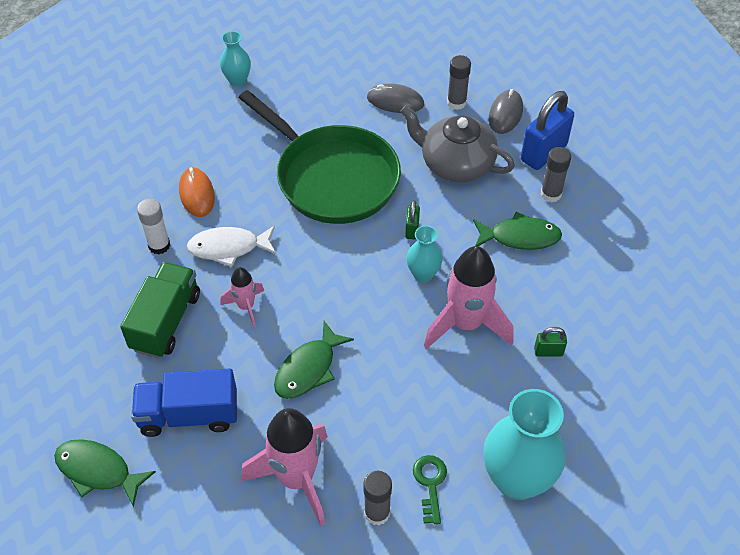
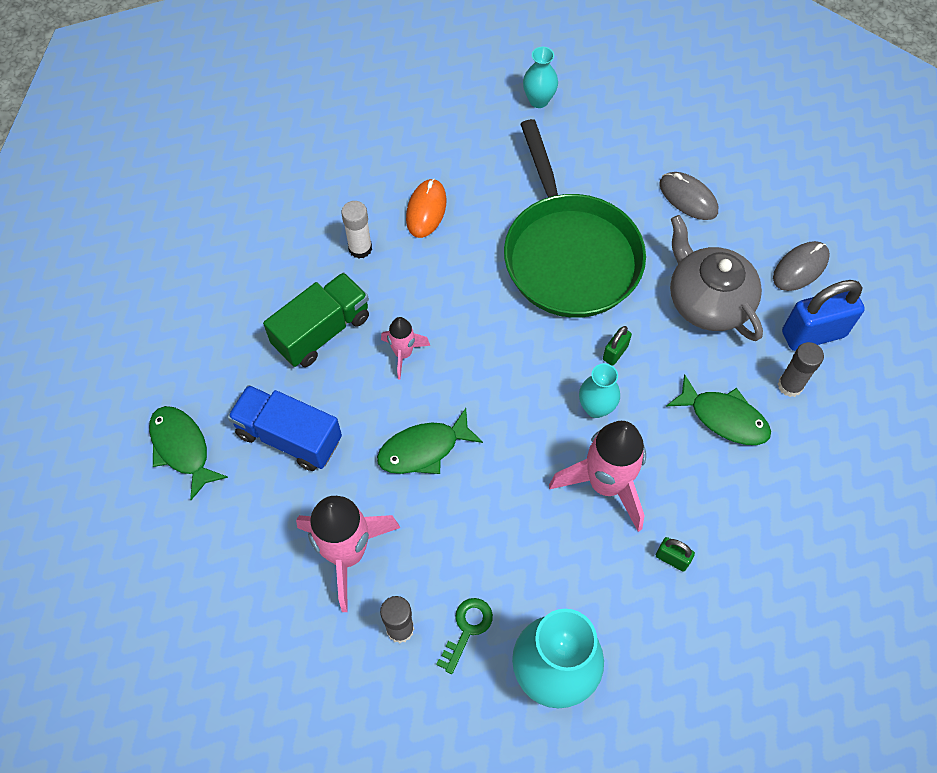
camera: 30 degrees right, 10 degrees up
(228, 248) = (423, 283): white fish -> none
(456, 102) = (754, 229): grey glue stick -> none

